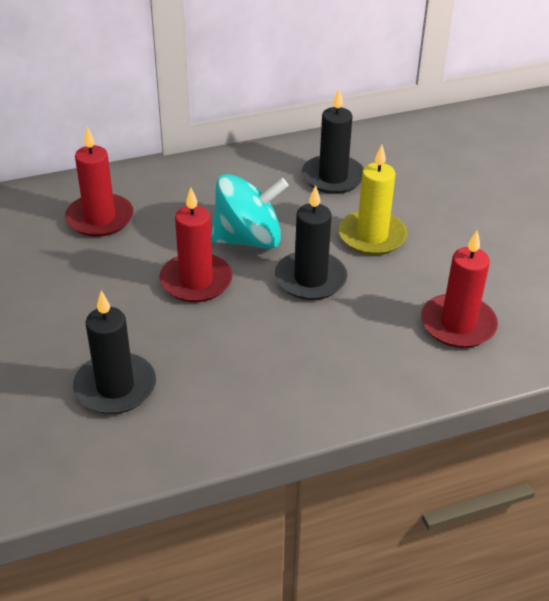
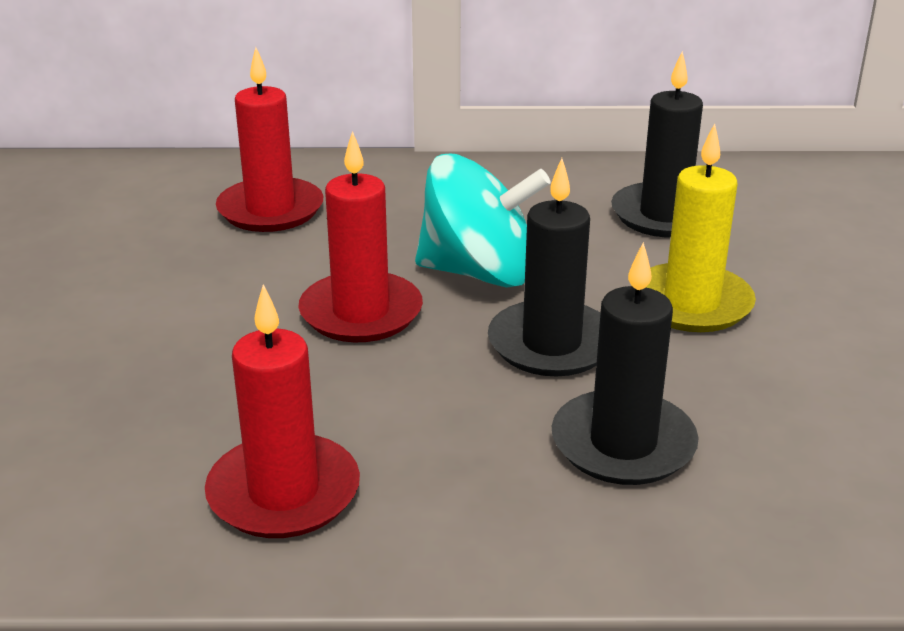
camera: 20 degrees right, 10 degrees down
(115, 387) = (136, 433): black candle -> black candle (623, 444)
(458, 324) = (792, 465): red candle -> red candle (284, 492)

